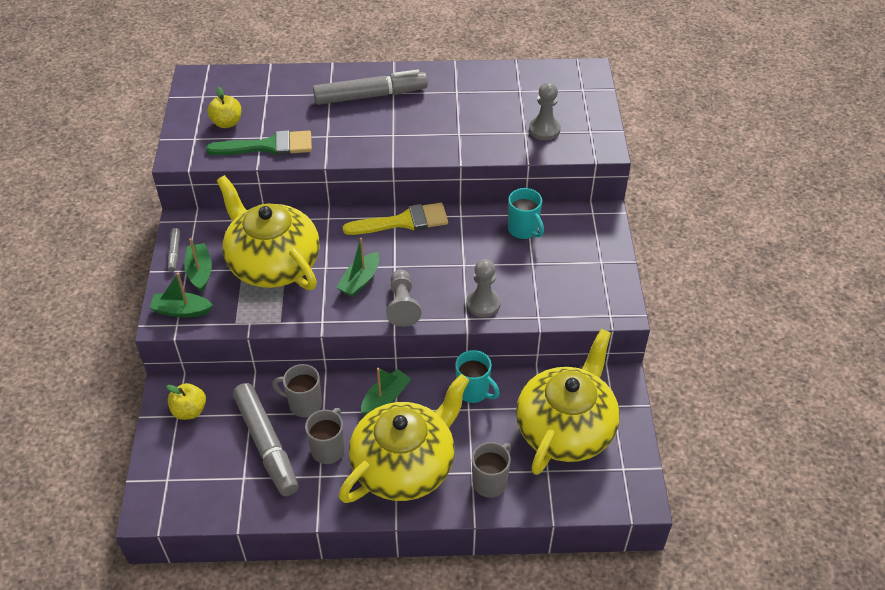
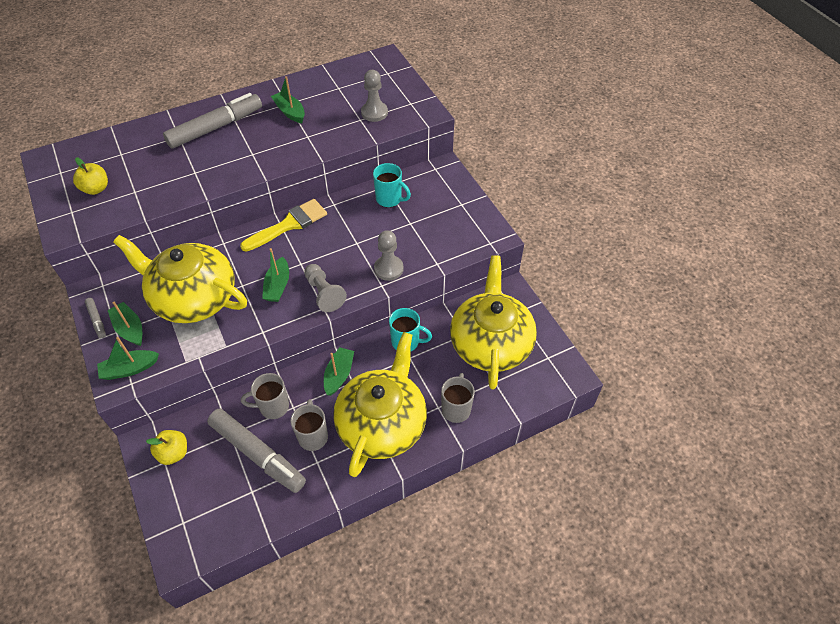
camera: 25 degrees left, 5 degrees up
(268, 146) = (145, 197): green brush -> none
(454, 102) = (290, 112): none -> green boat

